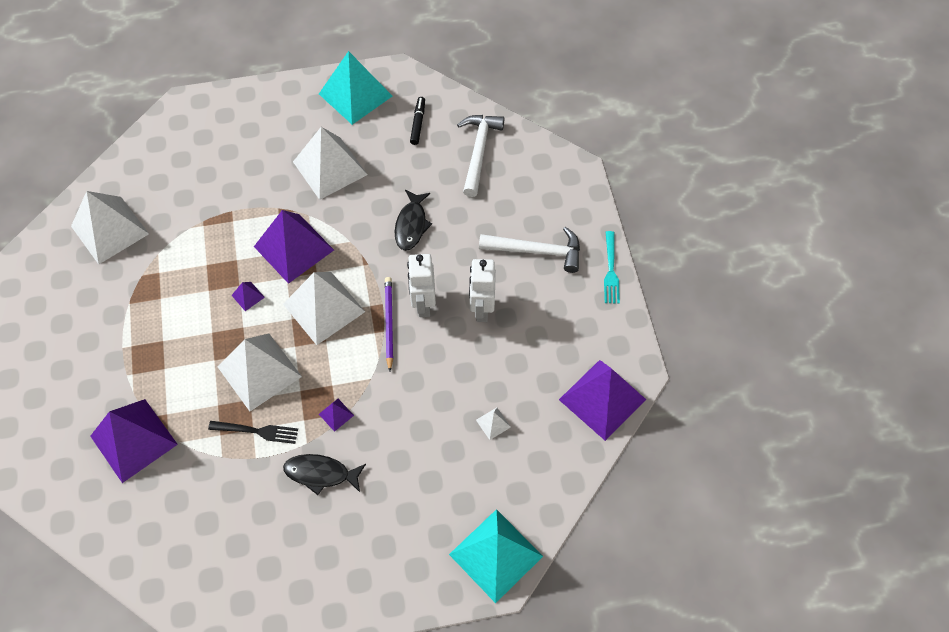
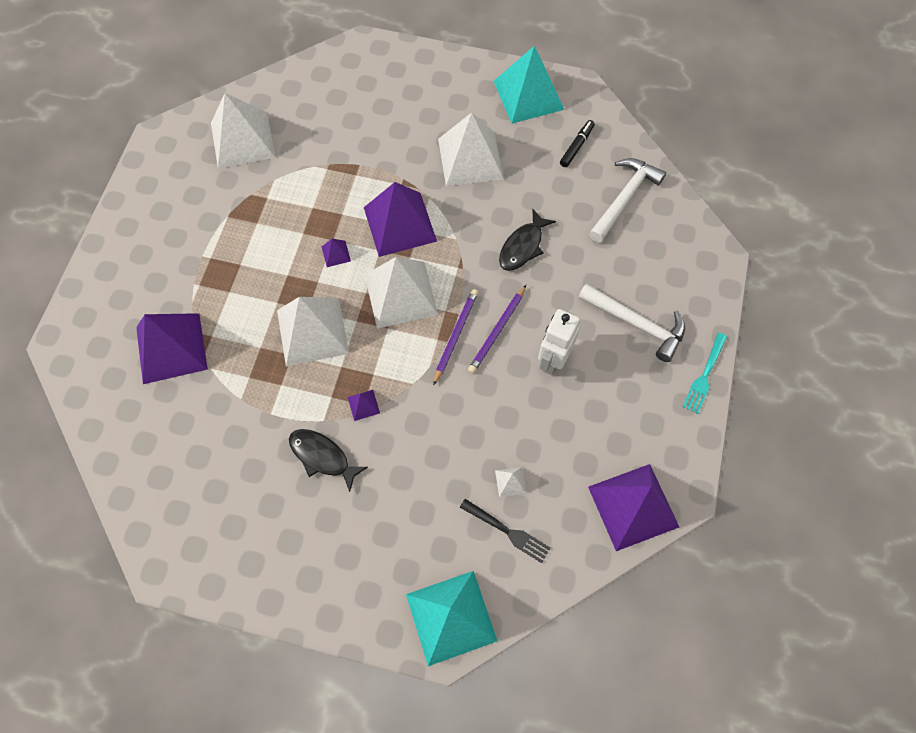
camera: 25 degrees right, 5 degrees up
(257, 431) = (284, 389): black fork -> black fork (508, 532)
(423, 304) = (497, 331): white robot -> purple pencil

